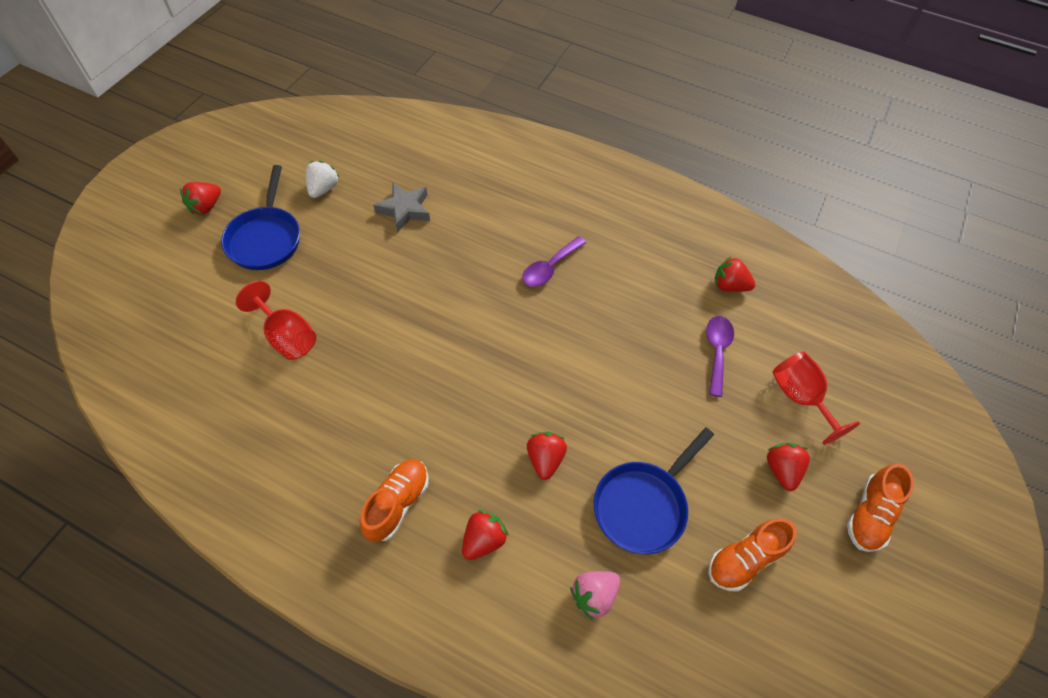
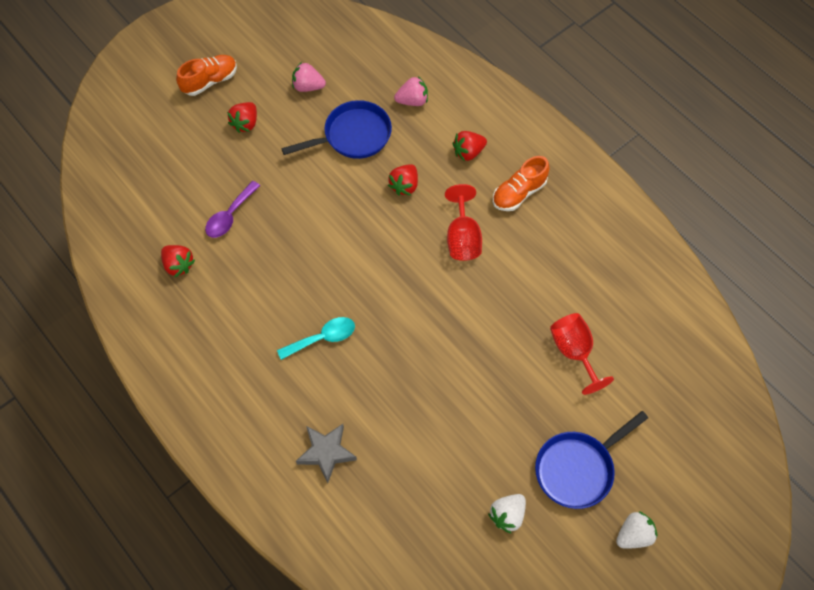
camera: 155 degrees left, 5 degrees up
(206, 207) = (634, 535): red strawberry -> white strawberry
(265, 238) = (577, 469): blue pan -> blue pan turned 150 degrees counterclockwise
(404, 210) = (432, 455): grey star -> grey star (326, 453)
(549, 268) = (323, 338): purple spoon -> turquoise spoon
(744, 559) = (308, 86): orange shoe -> pink strawberry
(800, 398) = (194, 162): red goblet -> red goblet (463, 238)

